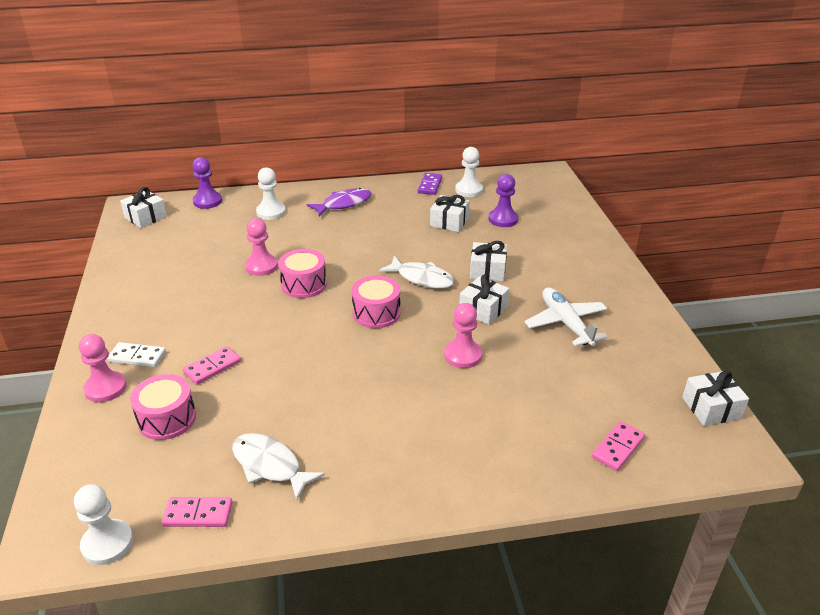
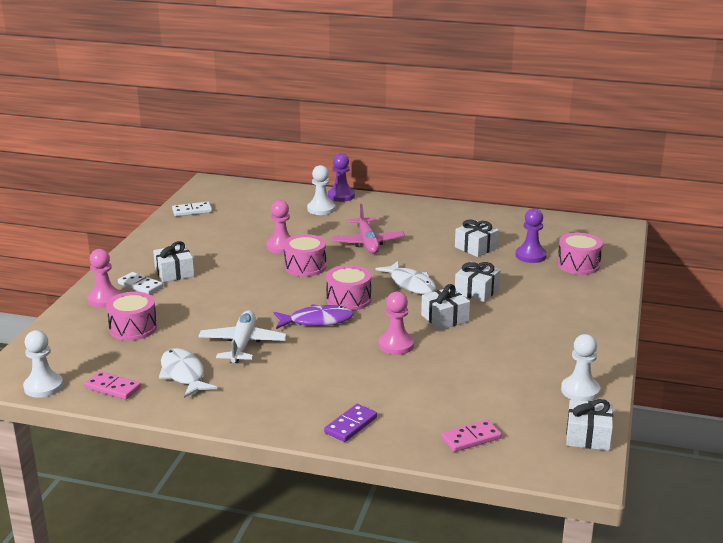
camera: 25 degrees right, 10 degrees down
(134, 245) = (192, 211): none -> white domino
(146, 217) = (215, 193): white gift -> white gift (174, 273)
(207, 201) = (274, 191): purple pawn -> purple pawn (341, 196)
(212, 367) = (189, 305): pink domino -> none
(344, 204) = (390, 215): purple fish -> purple fish (317, 321)
(345, 240) = (367, 243): none -> pink plane
(430, 185) = (484, 216): purple domino -> purple domino (351, 425)
(469, 190) = (519, 226): white pawn -> white pawn (580, 391)
(549, 219) = (578, 265): none -> pink drum
(565, 323) = (512, 345): white plane -> white plane (242, 344)

